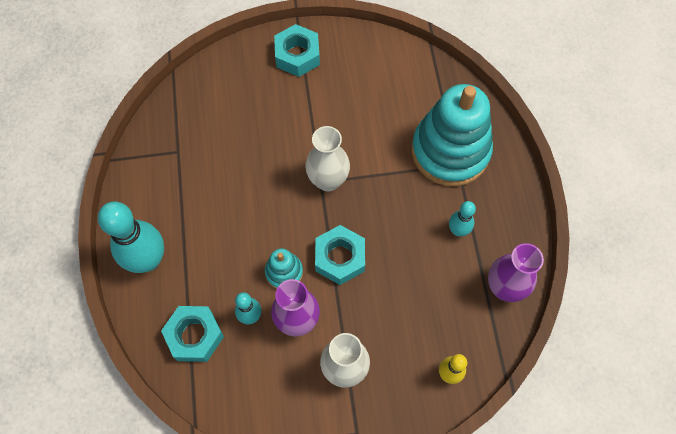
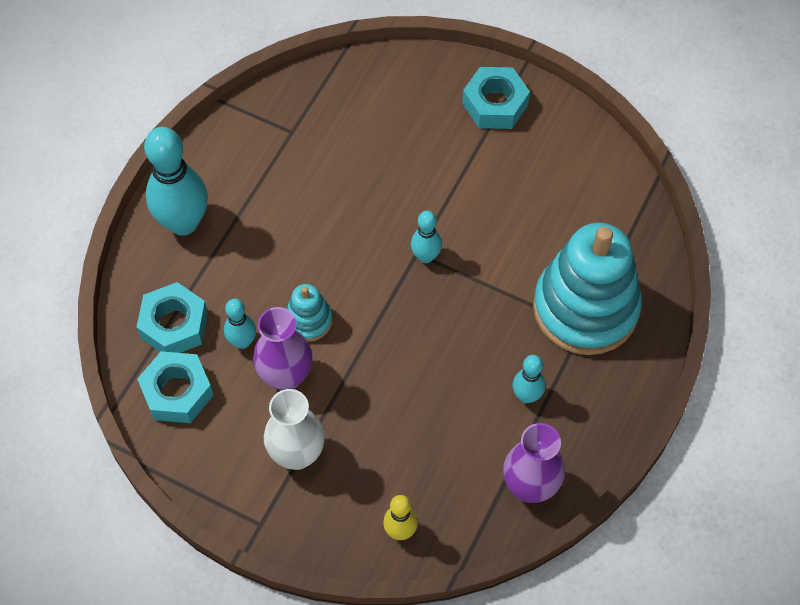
camera: 35 degrees right, 5 degrees down
(328, 180) = (425, 256): white vase -> turquoise bowling pin
(340, 258) = (377, 343): turquoise nut -> turquoise nut (177, 392)

